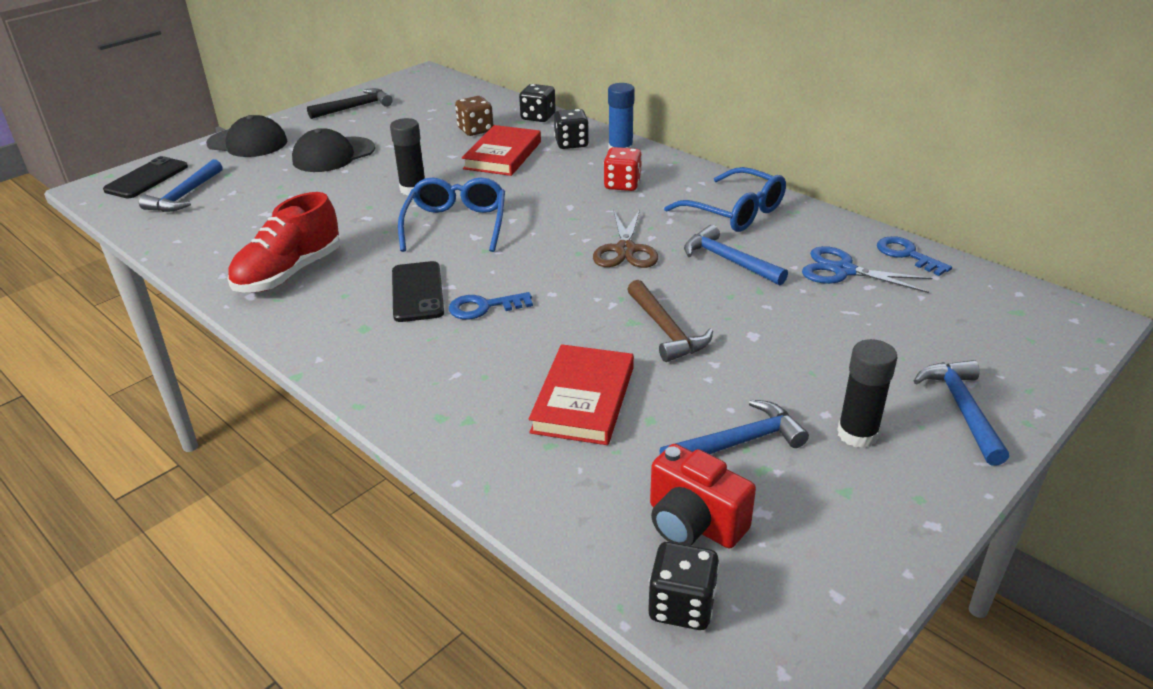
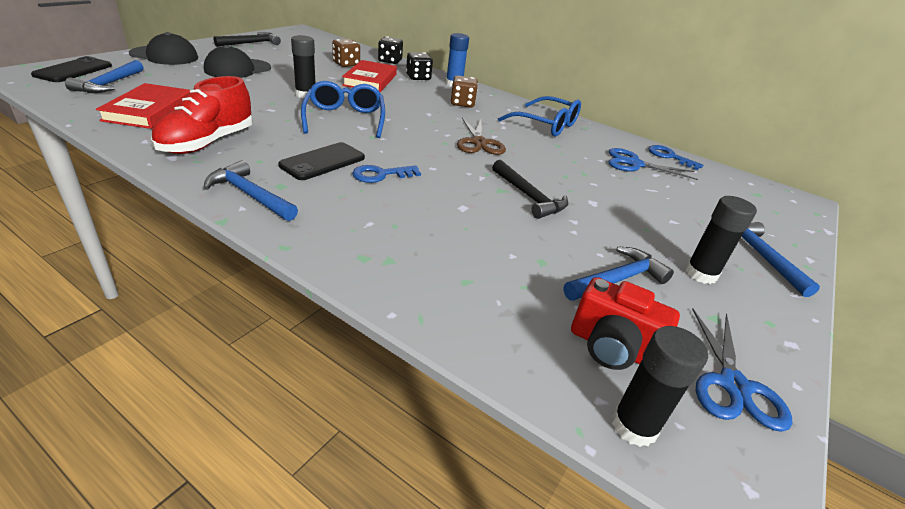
camera: 15 degrees left, 0 degrees up
(417, 292) = (323, 162): black phone -> black phone turned 60 degrees clockwise
(583, 399) = (483, 245): red book -> red book (149, 110)
(622, 184) = (462, 103): red dice -> brown dice
(666, 330) = (528, 196): brown hammer -> black hammer
(682, 605) = (634, 426): black dice -> black glue stick
(729, 261) = (555, 154): blue hammer -> blue hammer (250, 195)
(824, 570) = (733, 385): none -> blue scissors

